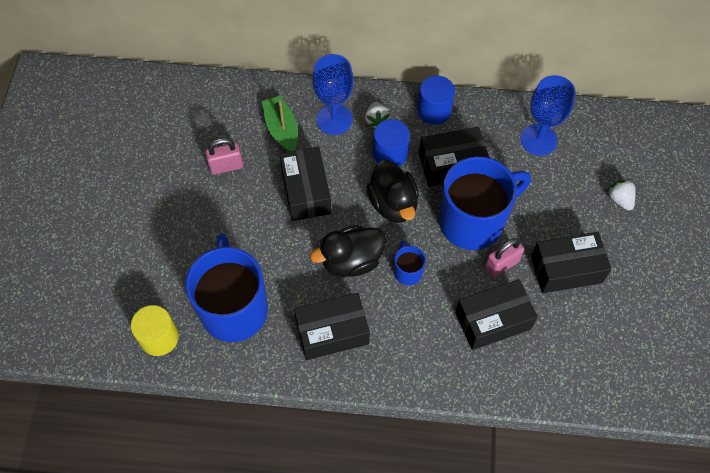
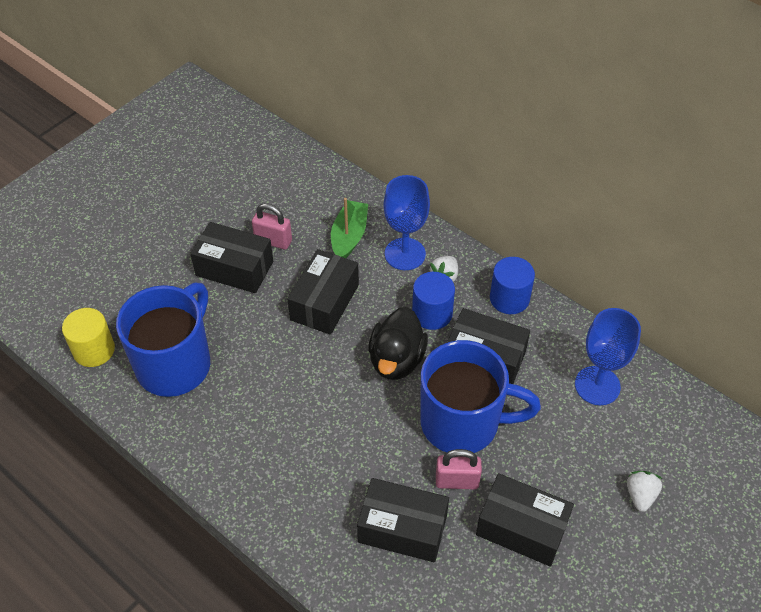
camera: 35 degrees right, 10 degrees down
(332, 332) = (241, 440): black box -> black box (234, 268)
(351, 261) = (313, 387): black duck -> none
(407, 271) = (358, 429): blue mug -> none

